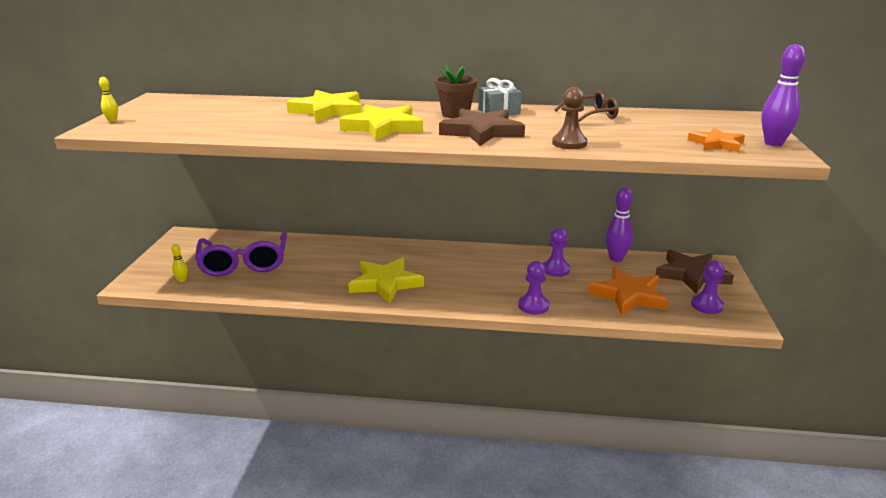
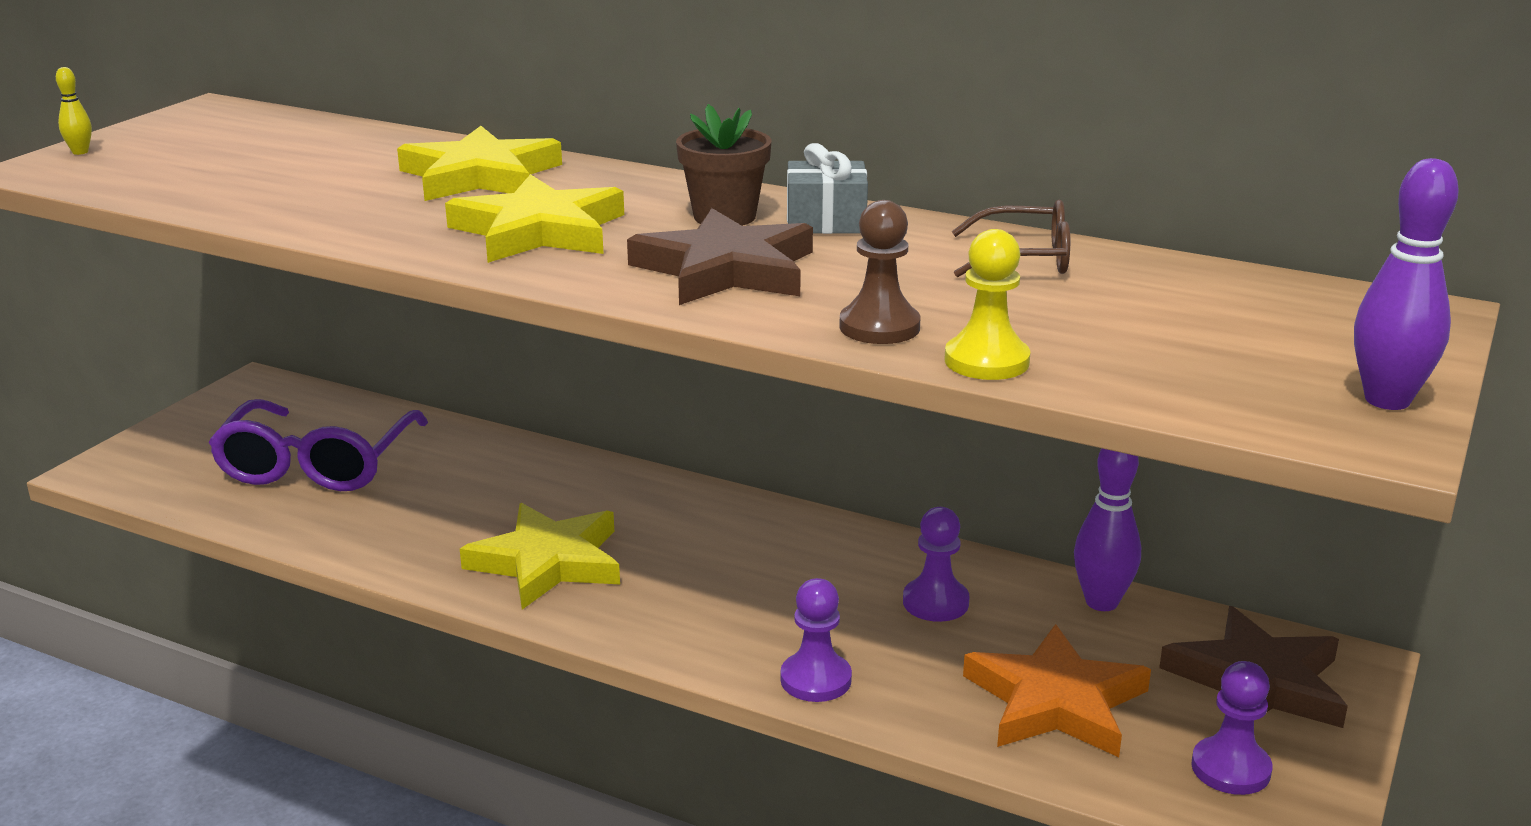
camera: 20 degrees right, 0 degrees up
(182, 280) = (184, 480): yellow bowling pin -> none
(624, 149) = (986, 361): none -> yellow pawn
(716, 144) = (1234, 379): orange star -> none

